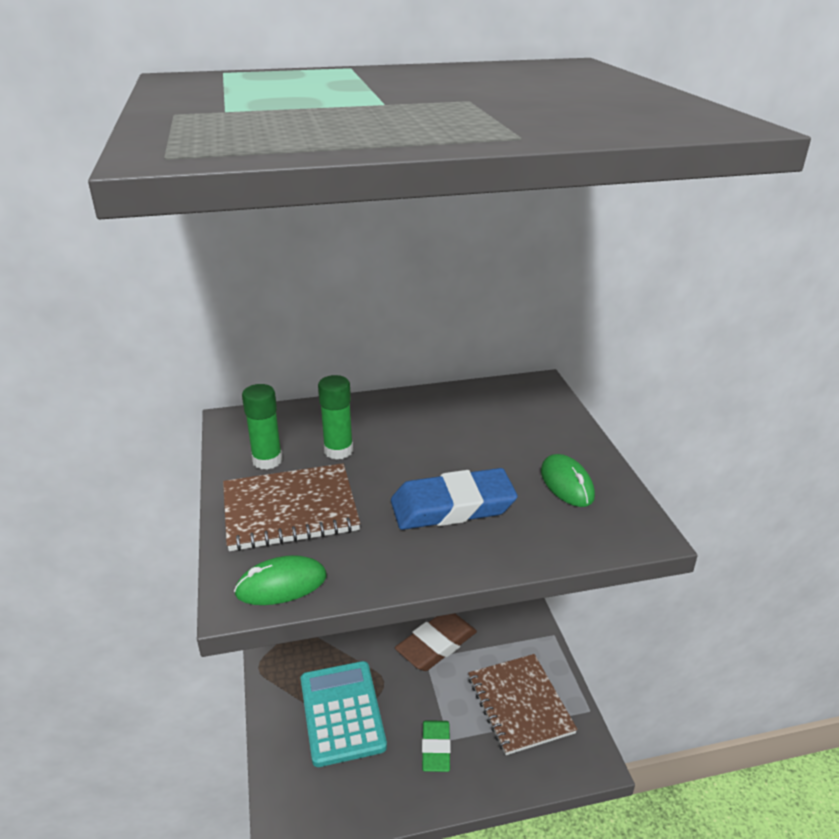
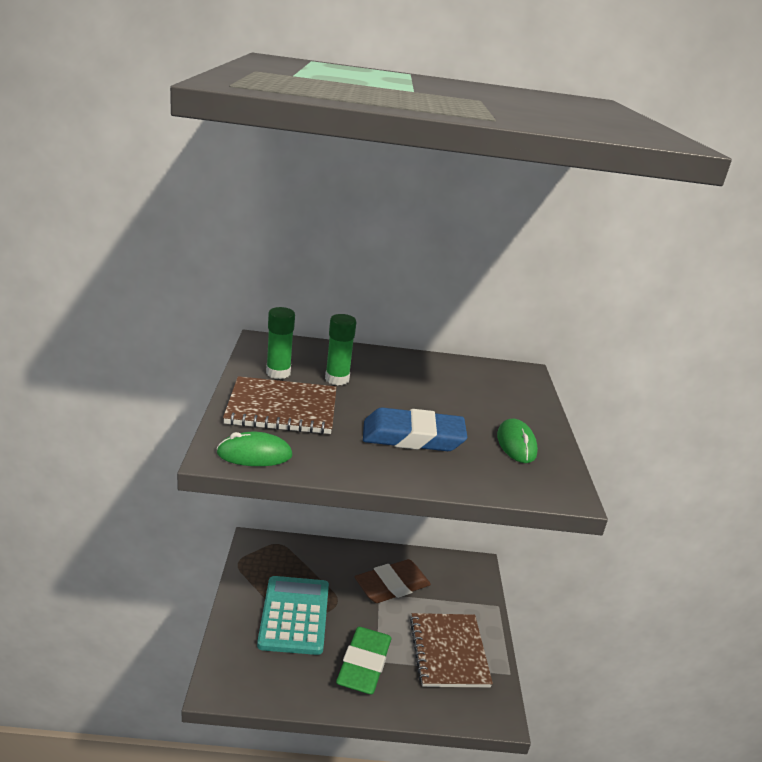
camera: 10 degrees right, 5 degrees down
(435, 748) = (364, 664): green eraser -> green eraser, size x1.54

